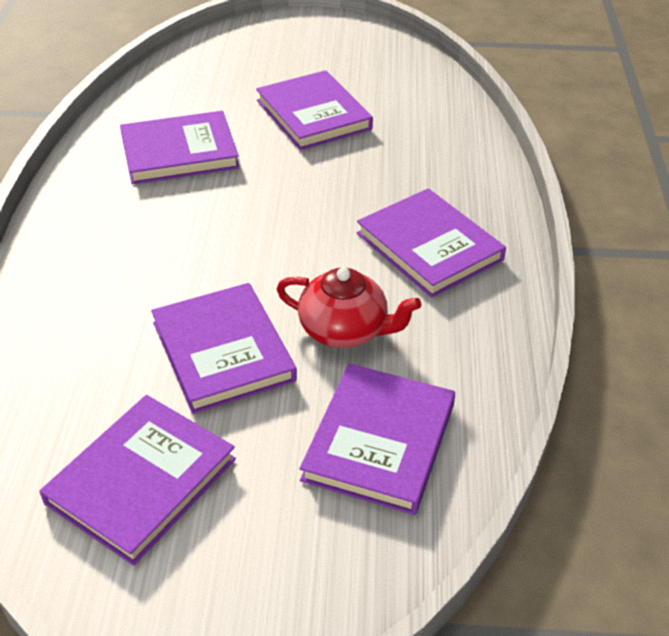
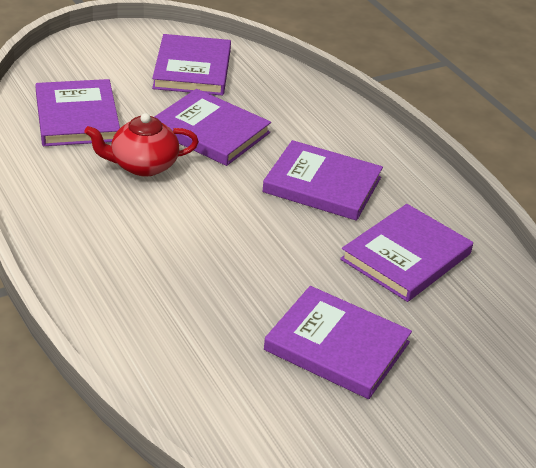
camera: 145 degrees right, 5 degrees down
(429, 246) = (122, 243): purple book -> purple book (322, 185)

